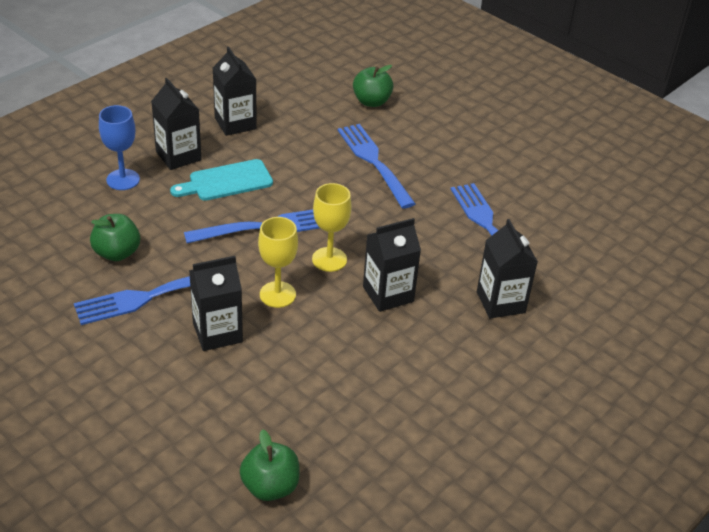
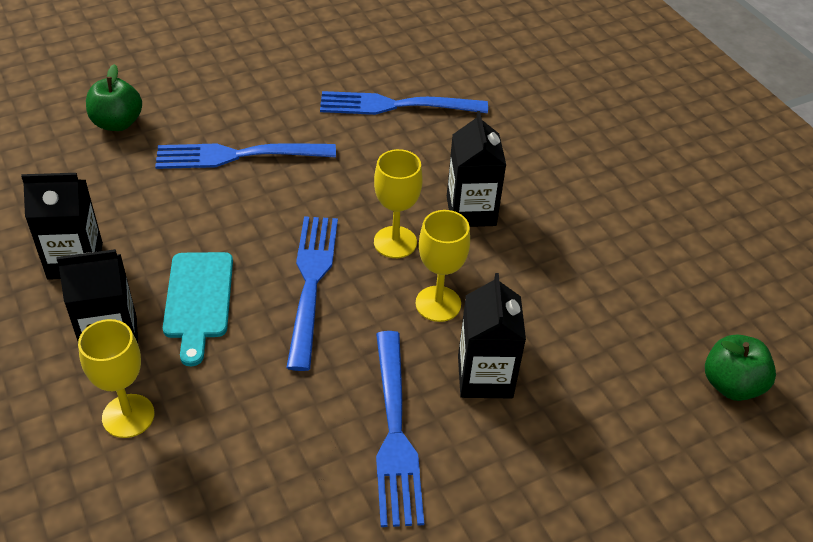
camera: 70 degrees left, 5 degrees up
(117, 253) = (291, 454): green apple -> none
(123, 179) = (128, 416): blue goblet -> yellow goblet
(500, 302) = (512, 134): black carton -> none

